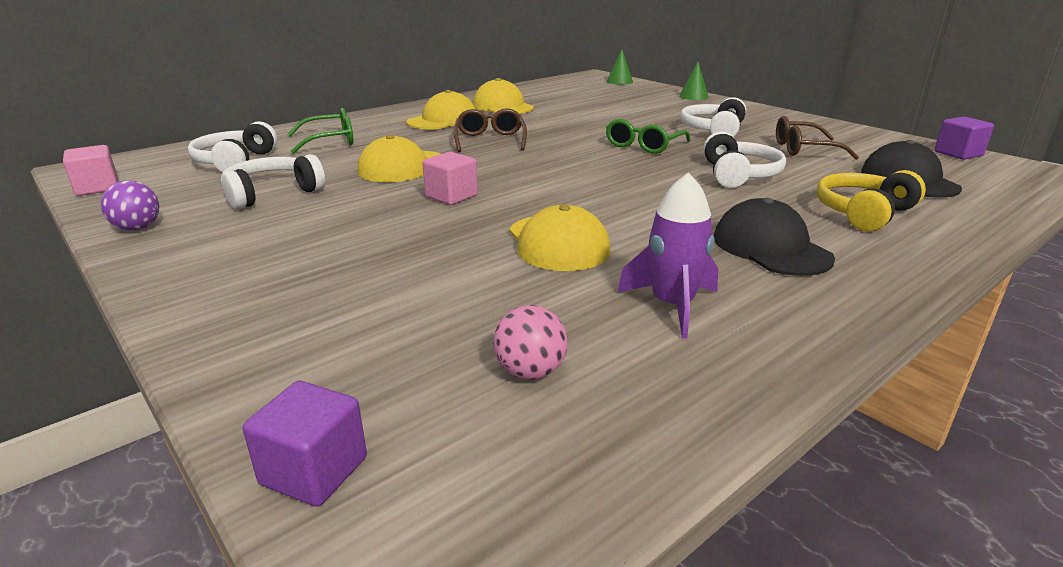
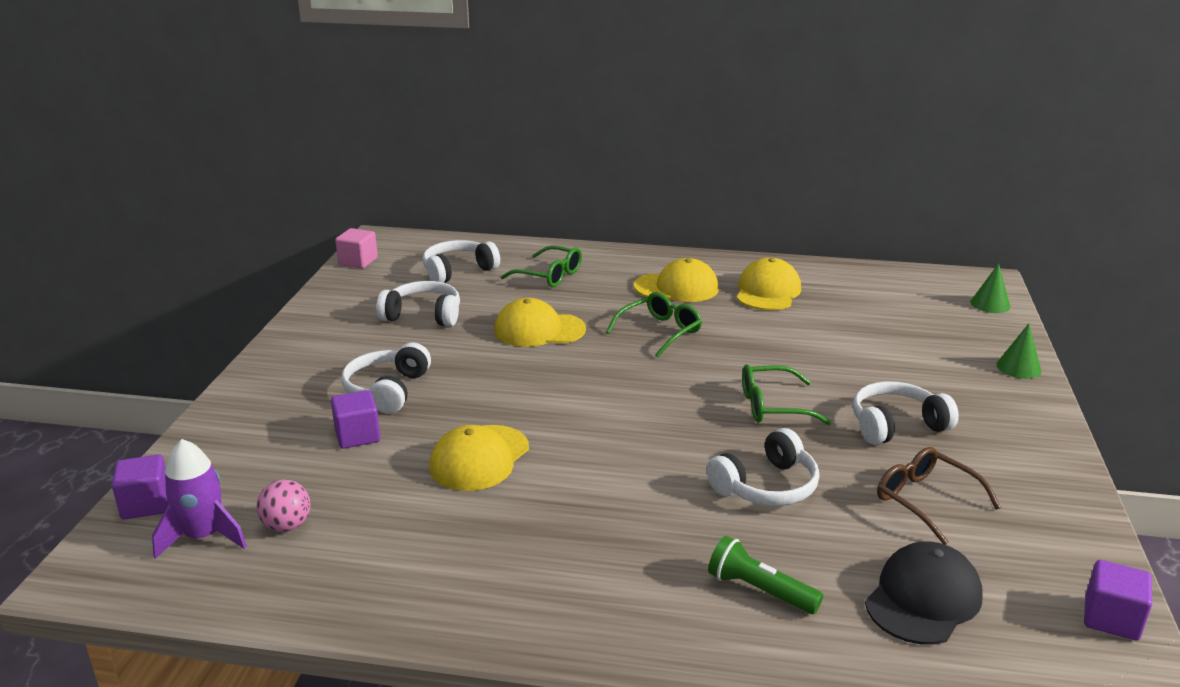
camera: 50 degrees right, 0 degrees up
(137, 228) = (321, 310): purple ball -> none
(366, 244) = (387, 390): none -> white headphones
(420, 282) = (357, 436): none -> purple cube
(451, 196) = (509, 377): pink cube -> none
(490, 140) = (660, 331): brown glasses -> green glasses
(672, 305) = (429, 546): purple rocket -> purple rocket (203, 536)
(771, 247) = (595, 559): black cap -> none
(863, 213) = (759, 590): yellow headphones -> green flashlight

